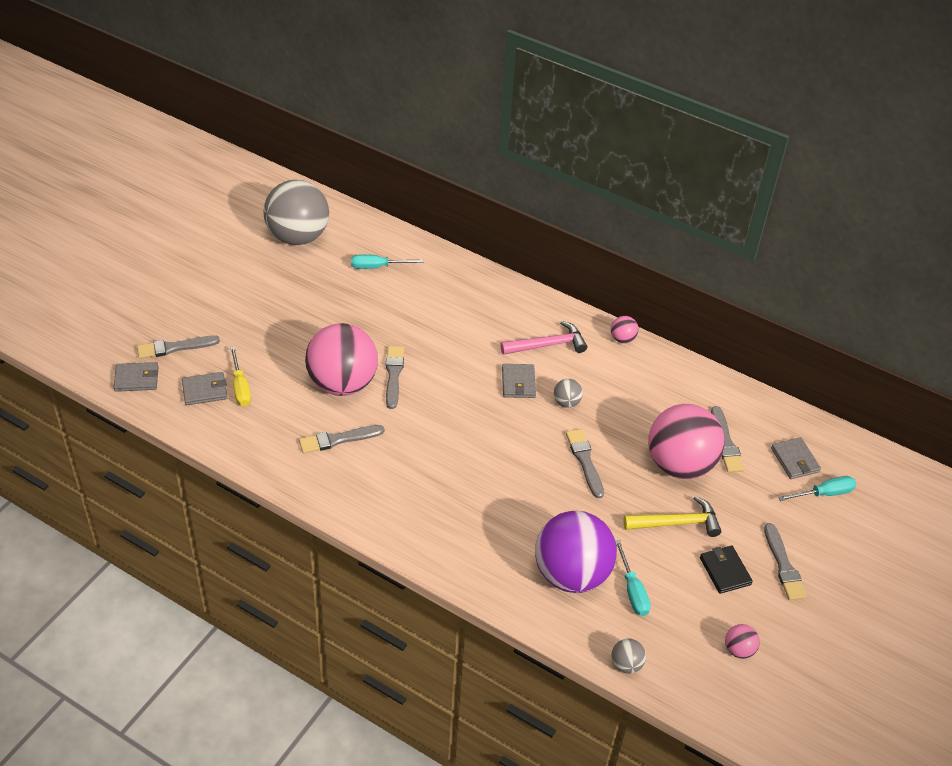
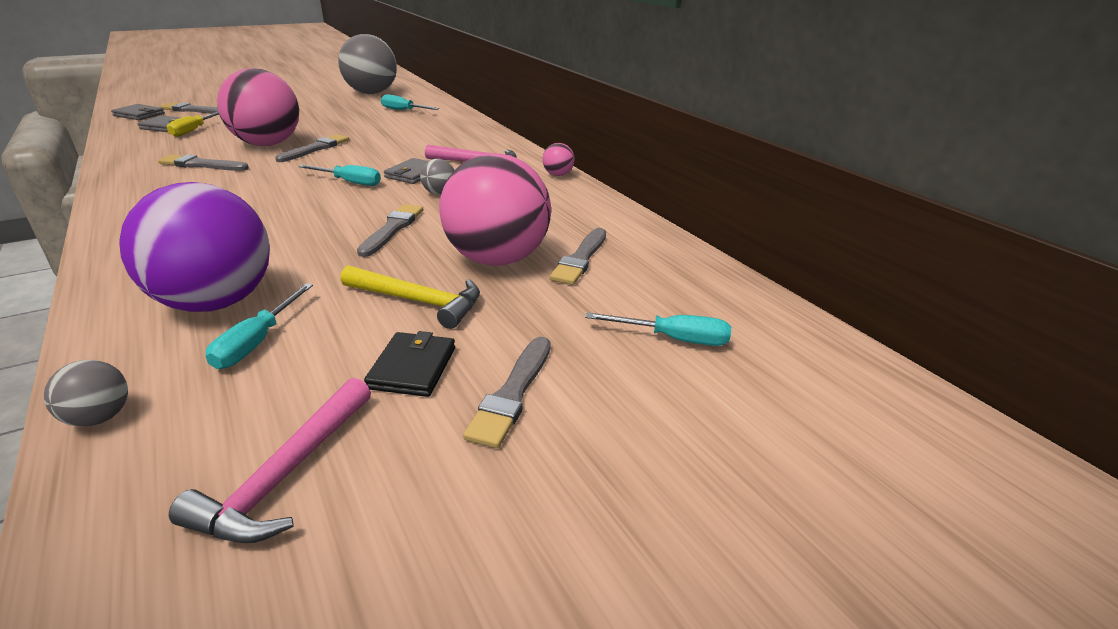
camera: 30 degrees right, 15 degrees down
(486, 415) = (350, 182): none -> turquoise screwdriver
(738, 650) = (286, 474): pink ball -> pink hammer
(795, 460) = (661, 296): grey wallet -> none

